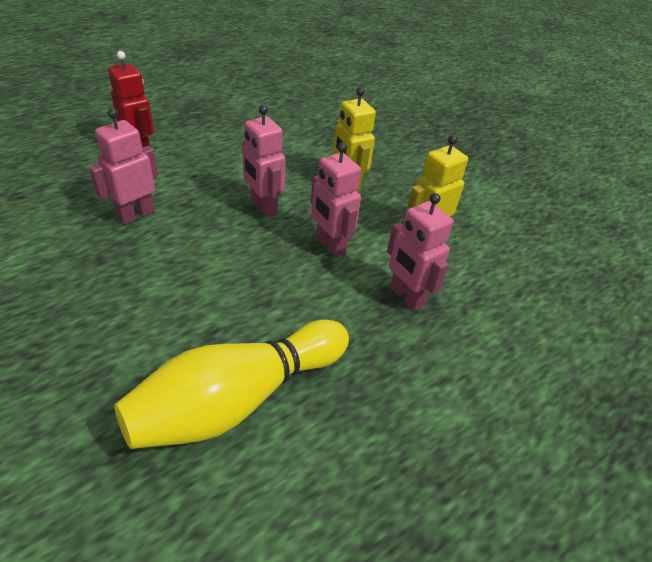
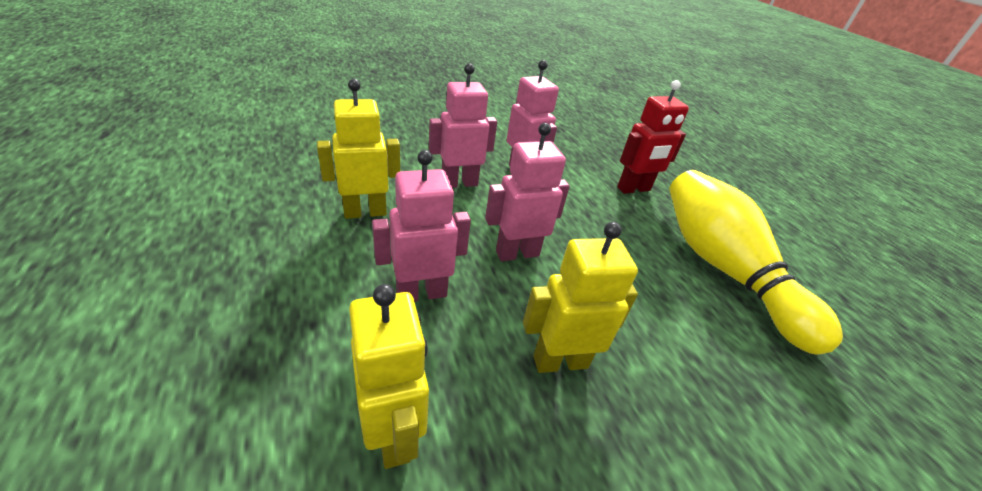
camera: 105 degrees right, 5 degrees down
(238, 399) = (268, 183): yellow bowling pin -> yellow bowling pin (723, 269)
(253, 303) = (365, 212): none -> yellow robot
(406, 296) = (280, 341): pink robot -> pink robot (459, 183)

